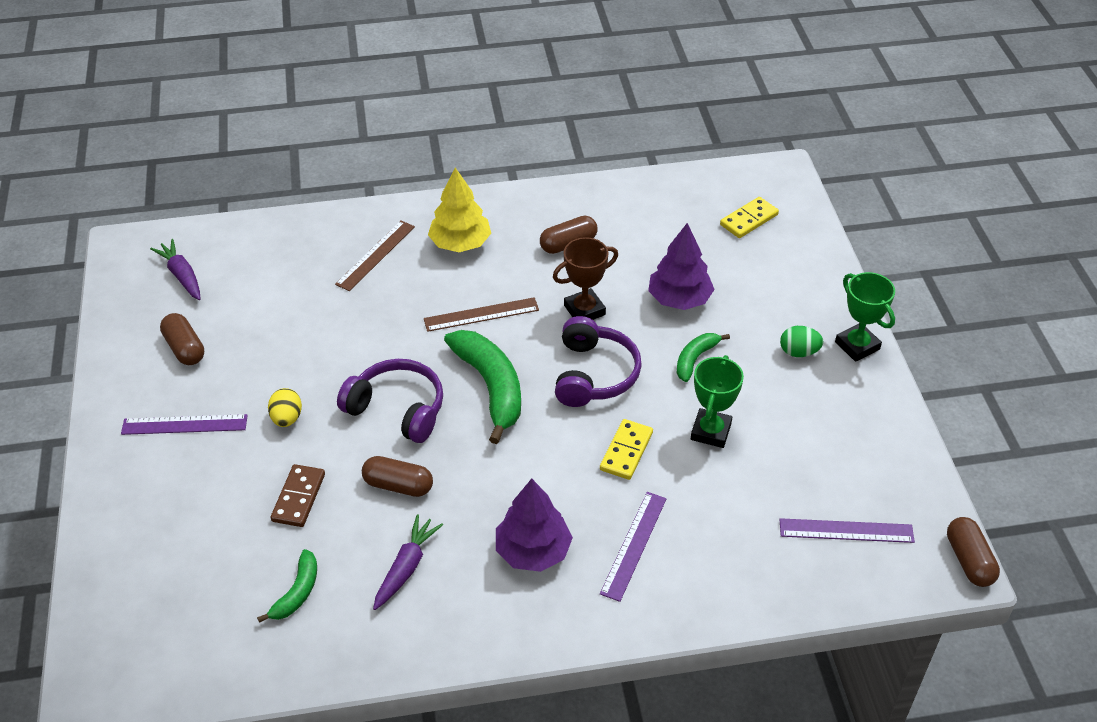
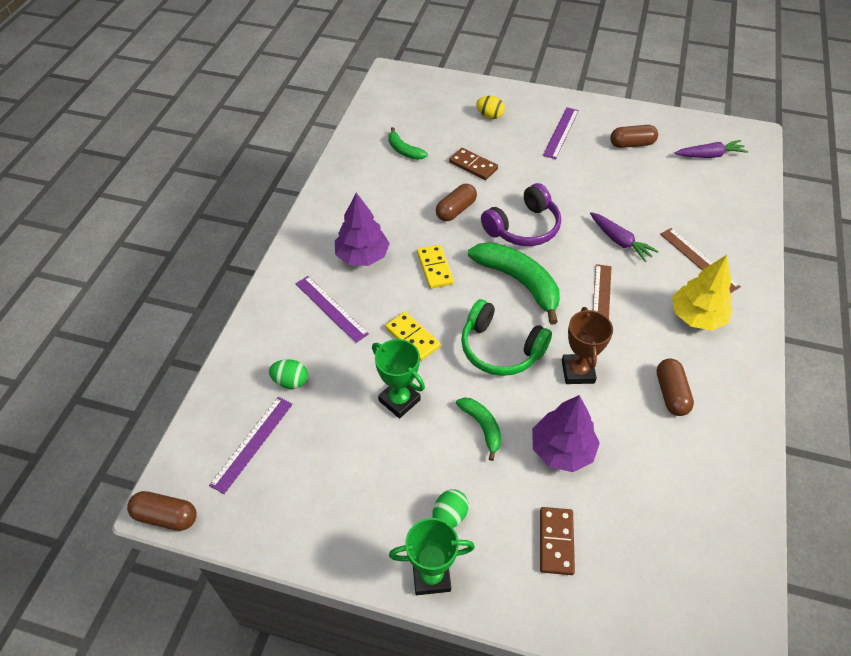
camera: 115 degrees right, 5 degrees up
(287, 418) = (543, 175): yellow egg -> yellow egg (490, 116)
(406, 567) = (390, 197): purple carrot -> purple carrot (620, 241)
(490, 387) = (519, 282): green banana -> green banana turned 135 degrees counterclockwise
(594, 374) = (500, 349): purple headphones -> green headphones
(749, 220) = (659, 576): yellow domino -> yellow domino (435, 268)
(755, 534) = (290, 381): none -> green egg
(767, 281) = (556, 541): none -> brown domino

